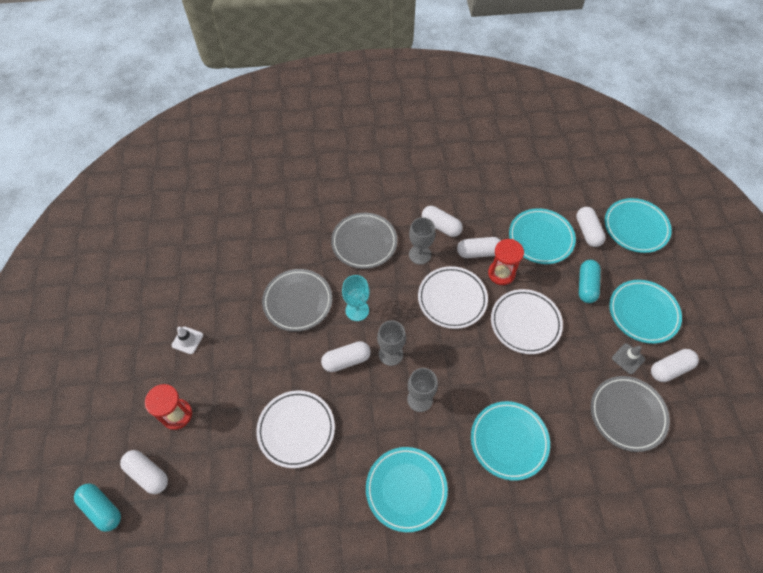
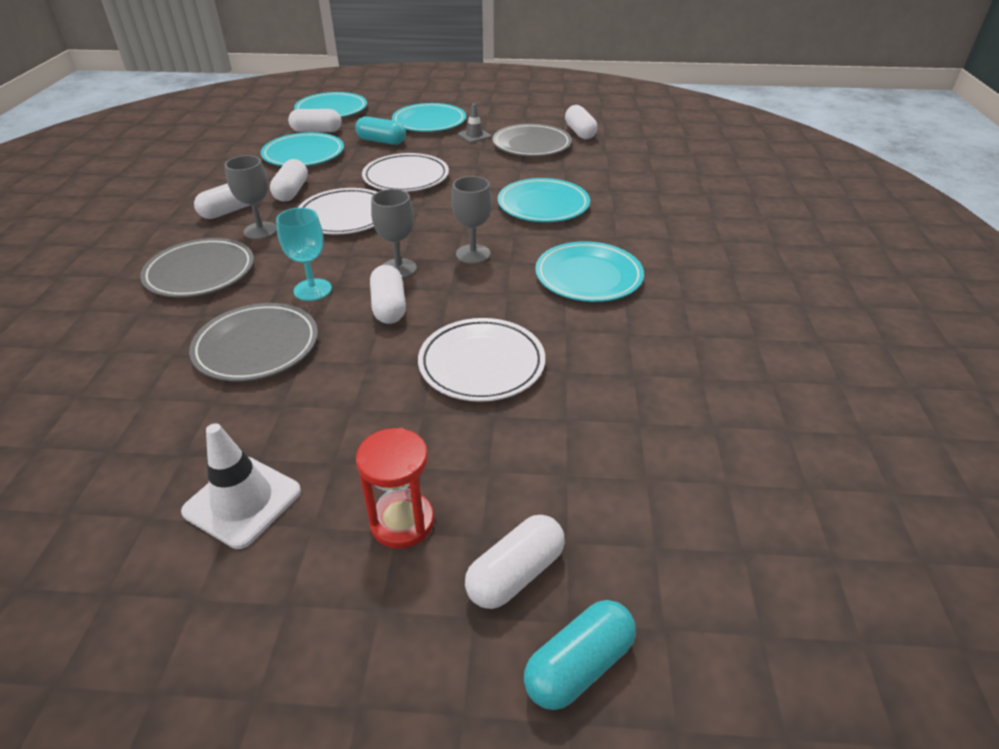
camera: 80 degrees left, 20 degrees down
(187, 340) = (242, 501): white traffic cone -> white traffic cone, size x1.65
(501, 273) = (332, 182): red hourglass -> none
(670, 369) = (493, 121): white capsule -> white capsule (580, 132)

